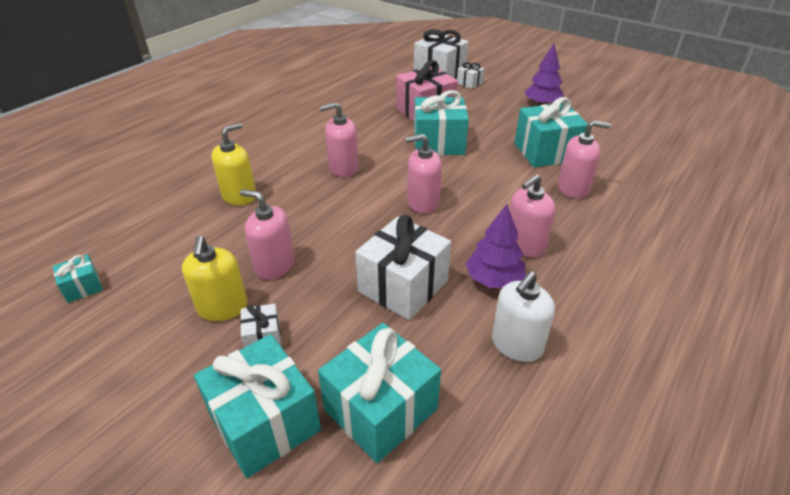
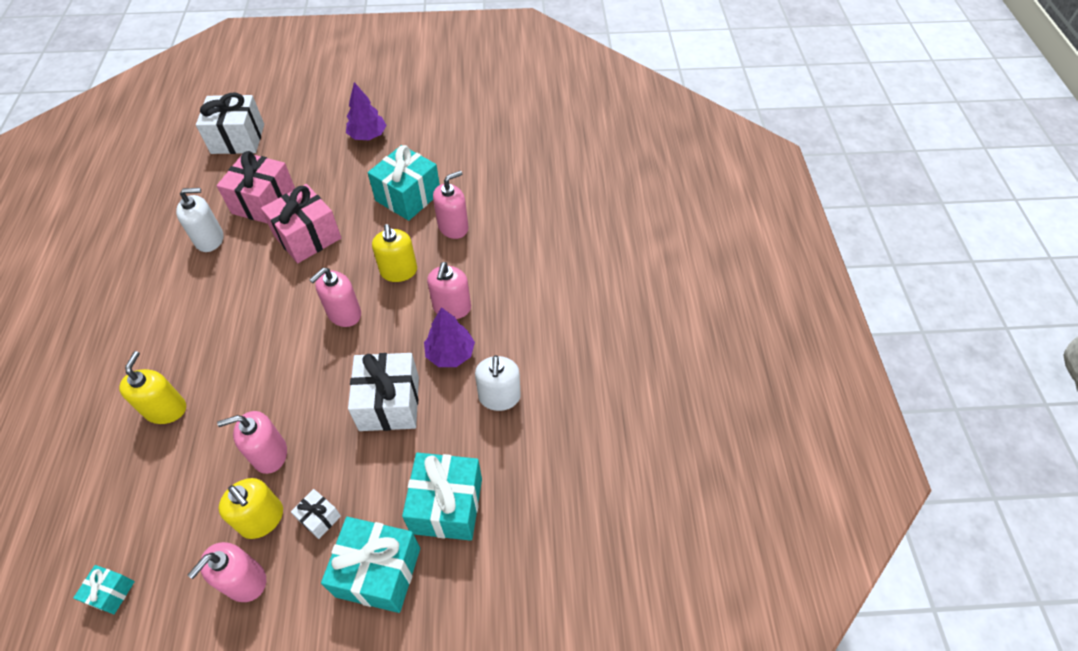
camera: 40 degrees left, 15 degrees up
(343, 168) = (240, 317): pink soap dispenser -> pink soap dispenser (245, 581)
(367, 116) = (209, 239): none -> white soap dispenser
(438, 143) = (307, 237): turquoise gift -> pink gift
(469, 83) = (280, 139): white gift -> none
(495, 196) = (399, 271): none -> yellow soap dispenser

